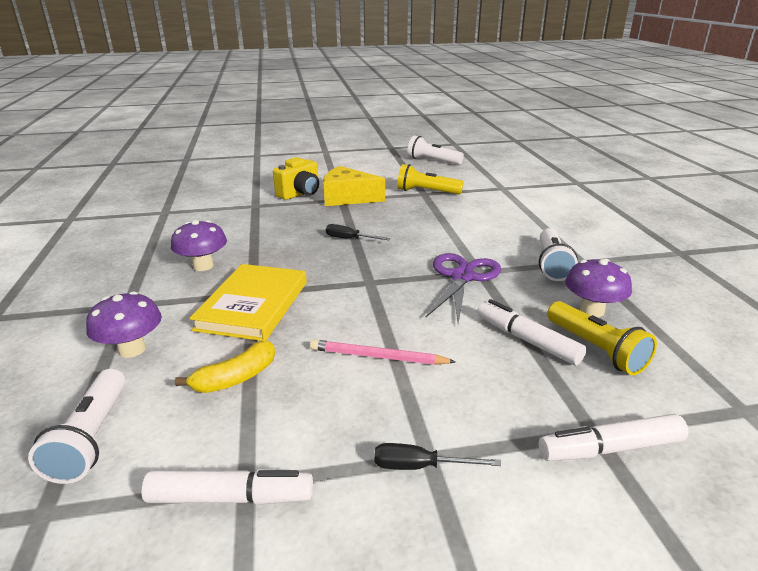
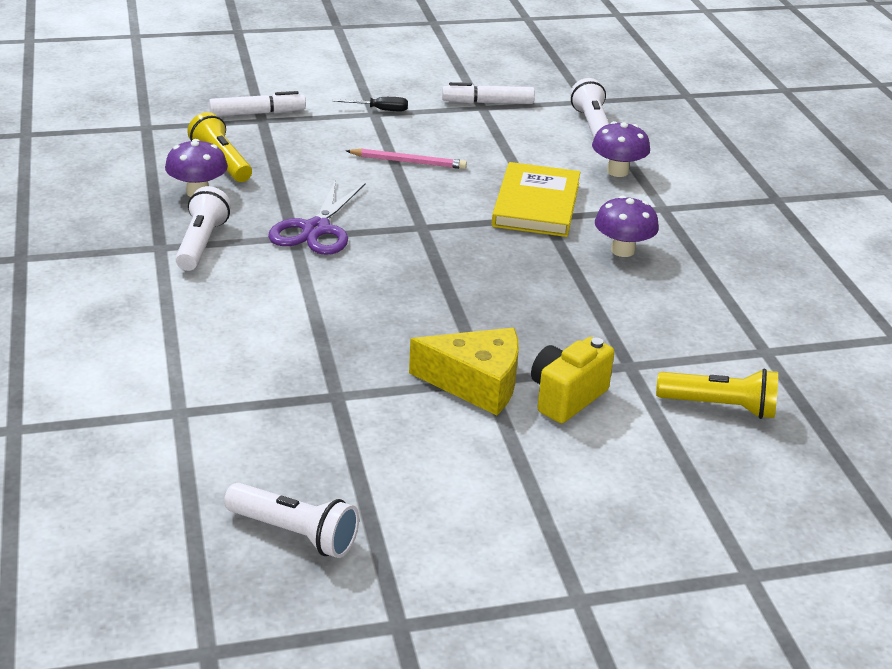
camera: 175 degrees right, 5 degrees up
(235, 378) = (518, 151): yellow banana -> none
(349, 239) = (455, 288): black screwdriver -> none
(426, 192) = (330, 400): yellow flashlight -> yellow flashlight (720, 407)
(527, 340) = (277, 170): white marker -> none

